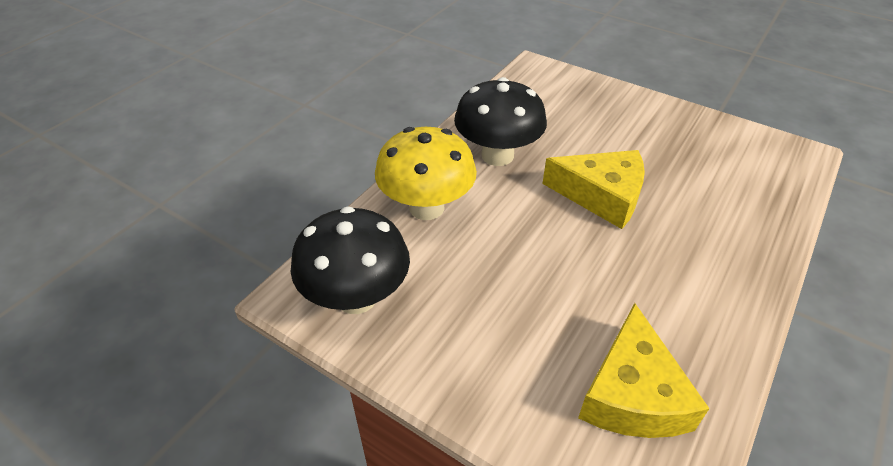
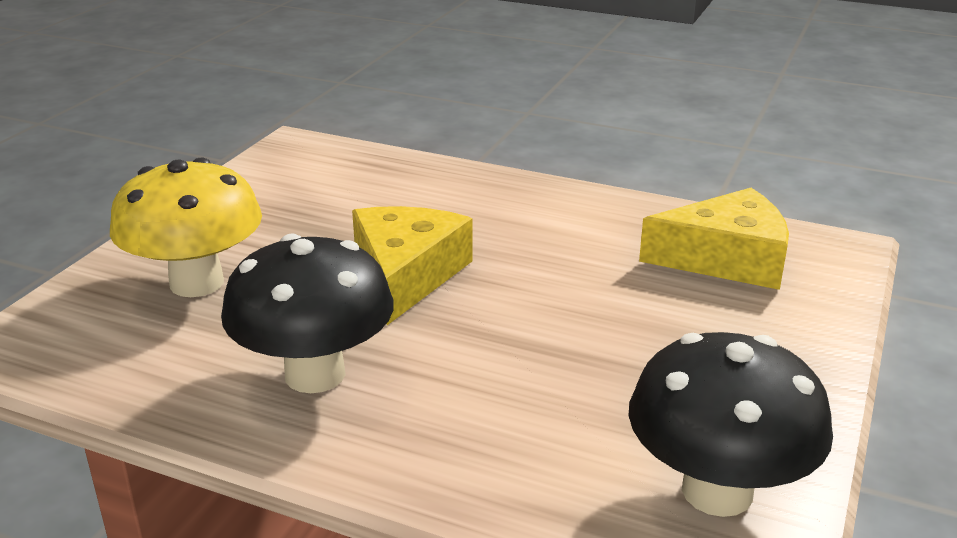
camera: 100 degrees left, 15 degrees down
(426, 207) = (476, 442): yellow mushroom -> yellow mushroom (197, 283)

